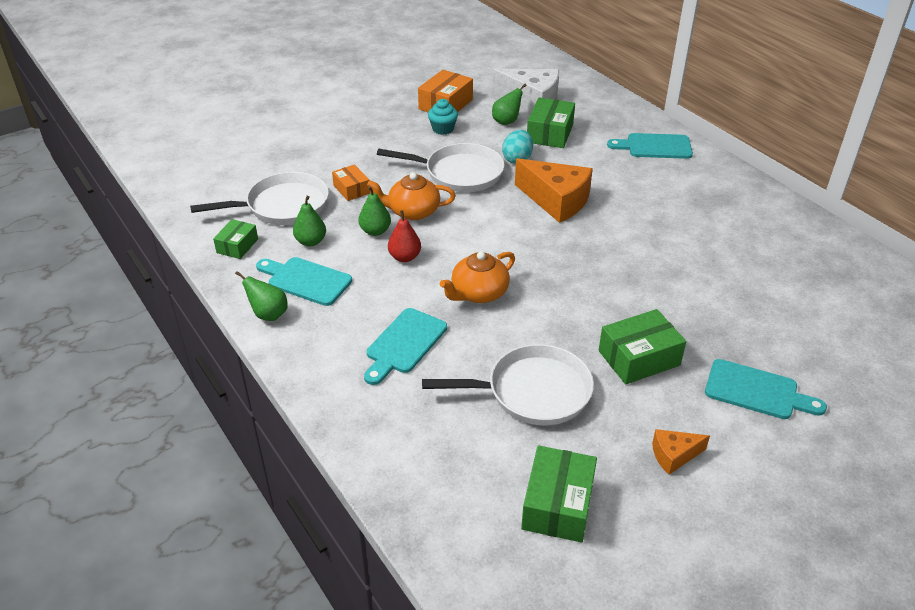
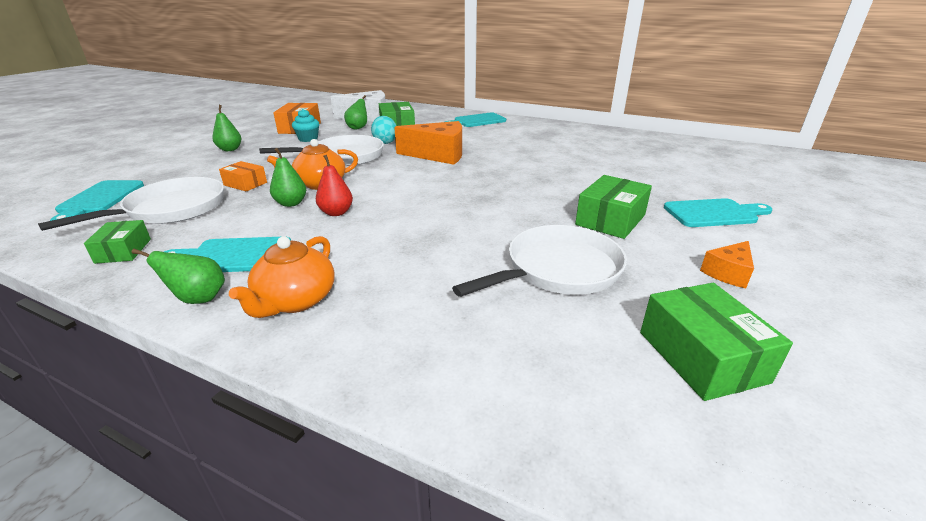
camera: 30 degrees left, 10 degrees down
(311, 241) = (221, 226): green pear -> green pear (230, 149)
(404, 344) = (392, 274): turquoise cutting board -> turquoise cutting board (99, 199)
(478, 293) = (431, 217): orange teapot -> orange teapot (295, 300)

